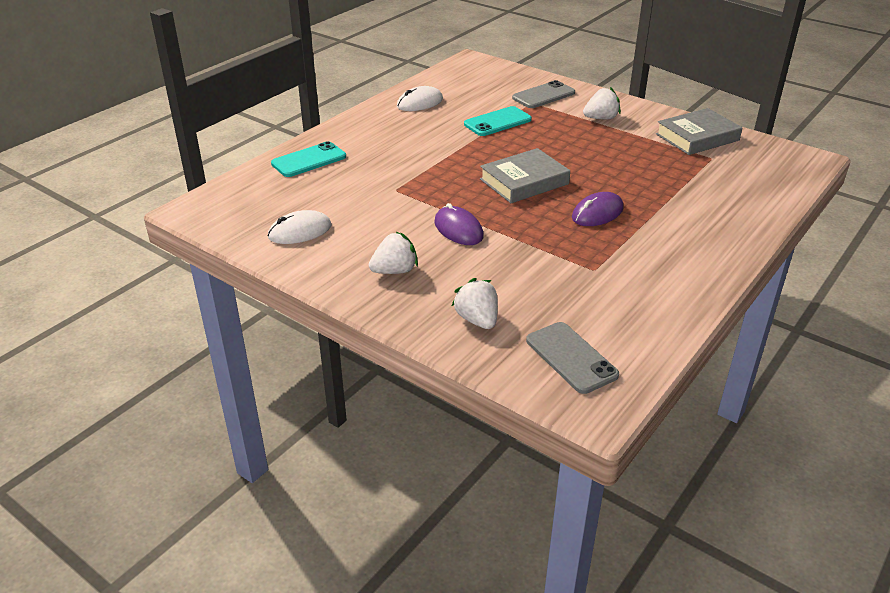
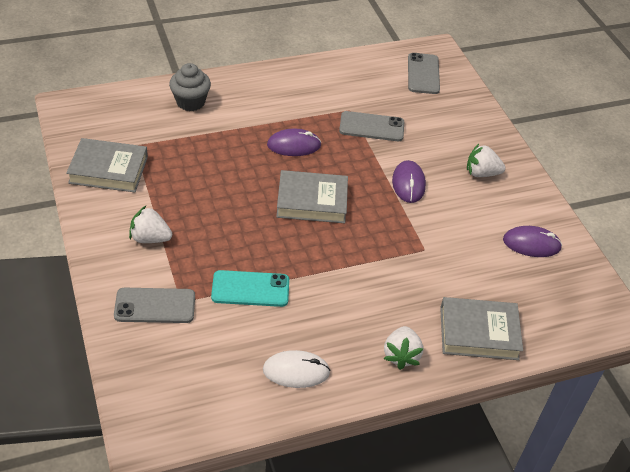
camera: 150 degrees left, 10 degrees up
(300, 231) = (531, 244): white mouse -> purple mouse
(309, 160) = (479, 333): turquoise phone -> grey book
(477, 320) = (455, 116): white strawberry -> white strawberry (401, 355)
(551, 263) = (371, 127): none -> grey phone
(736, 205) = (190, 102): none -> grey cupcake

